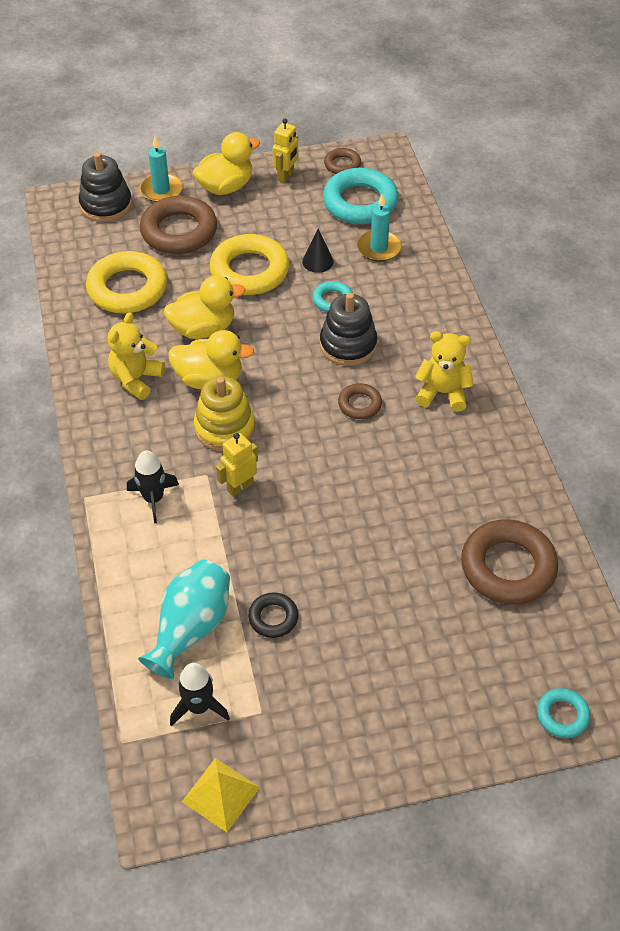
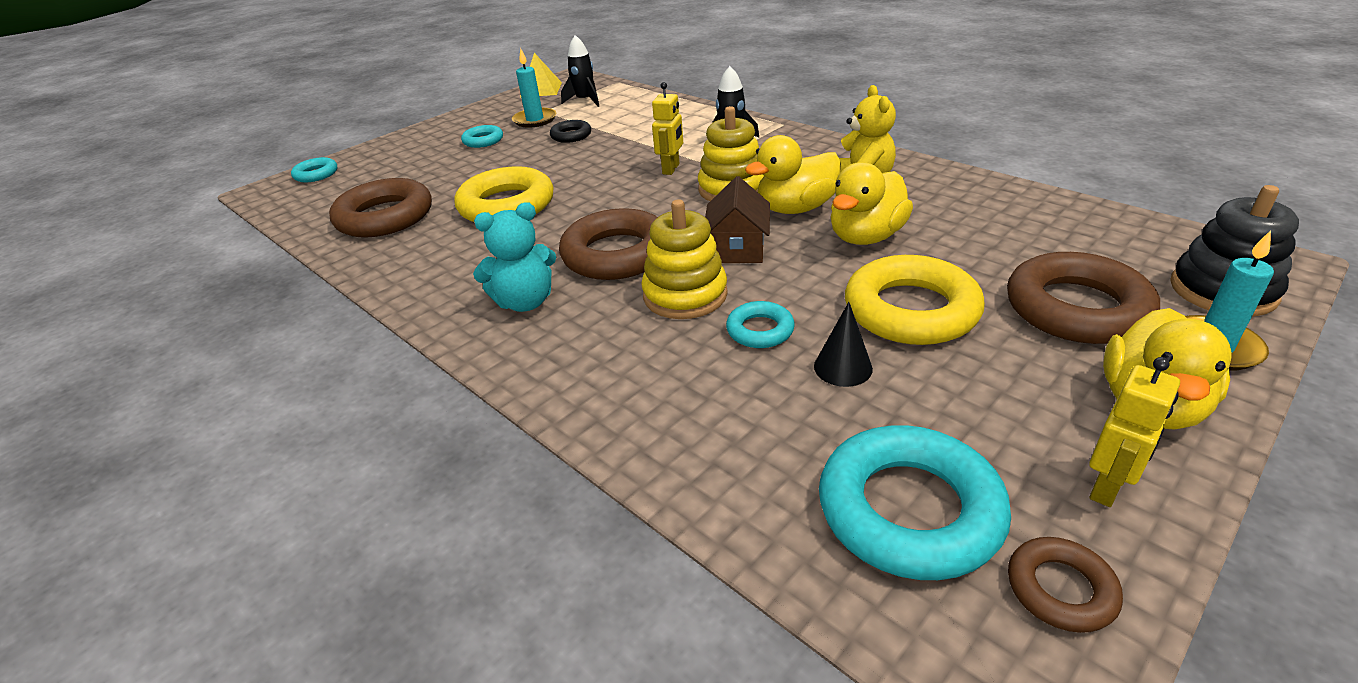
camera: 150 degrees right, 15 degrees down
(127, 288) = (1005, 230): yellow ring -> yellow ring (507, 205)
(191, 628) = (625, 115): turquoise vase -> none
(283, 364) = (738, 248): none -> brown house
(286, 176) = (1107, 487): yellow robot -> yellow robot turned 135 degrees counterclockwise
(348, 345) = (685, 295): black stacking toy -> yellow stacking toy
(359, 404) = (617, 254): brown ring -> brown ring, size x1.97
(363, 674) = (483, 141): none -> turquoise ring
(378, 248) = (777, 437): turquoise candle -> turquoise candle (535, 120)
(442, 393) = (525, 302): yellow teddy bear -> turquoise teddy bear

